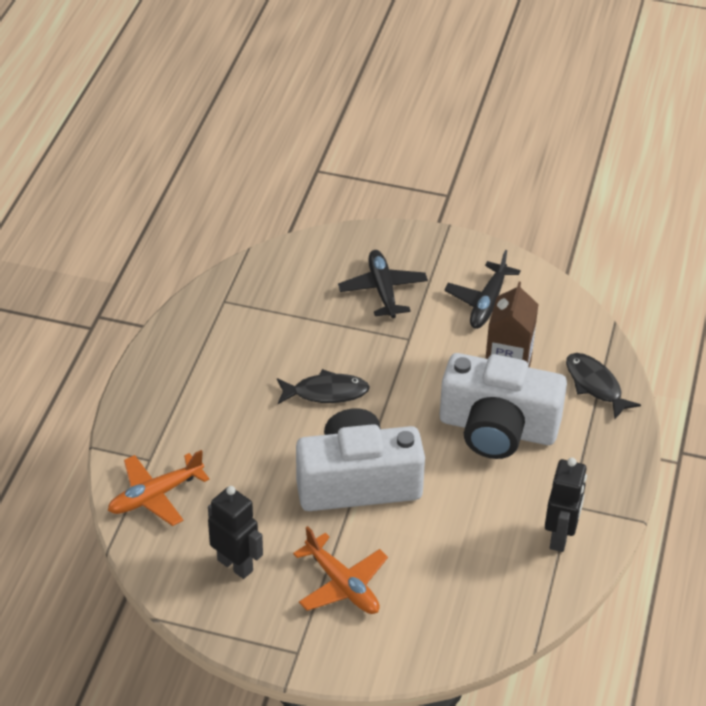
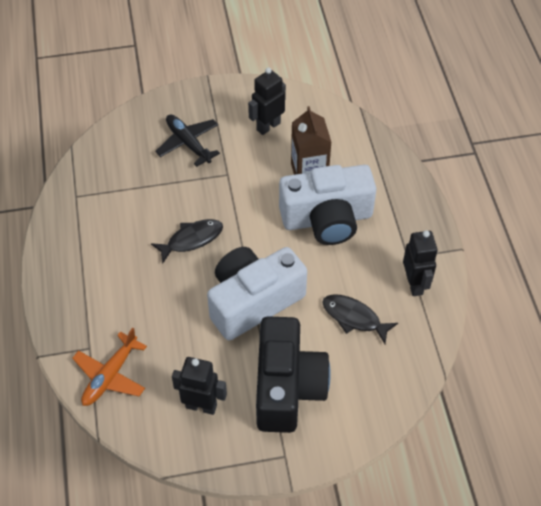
camera: 25 degrees left, 10 degrees up
(342, 584) = (287, 387): orange plane -> black camera
(488, 304) = (268, 126): black plane -> black robot
(595, 385) = (374, 160): black fish -> black fish (354, 318)

